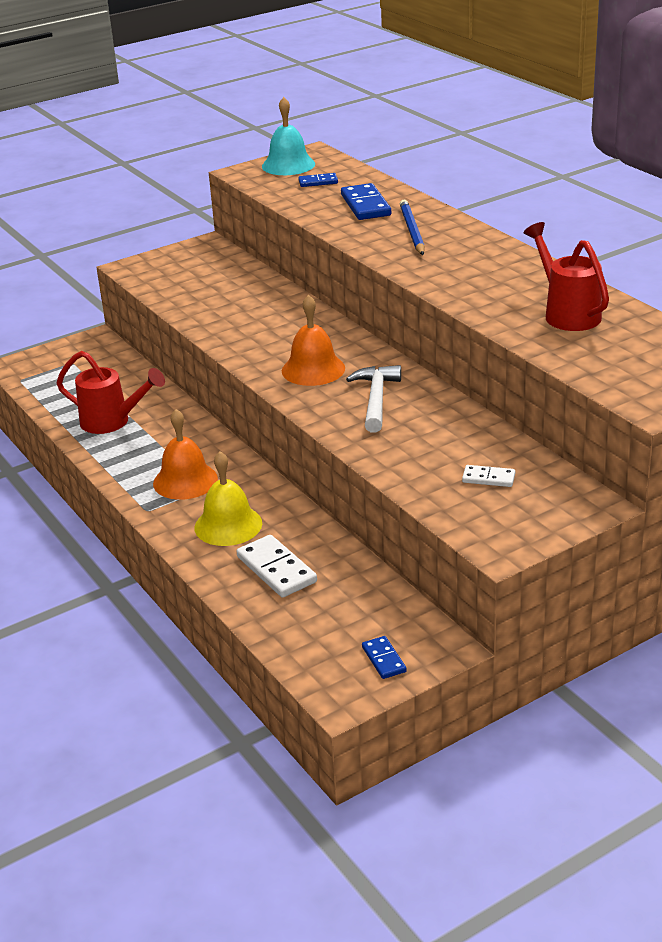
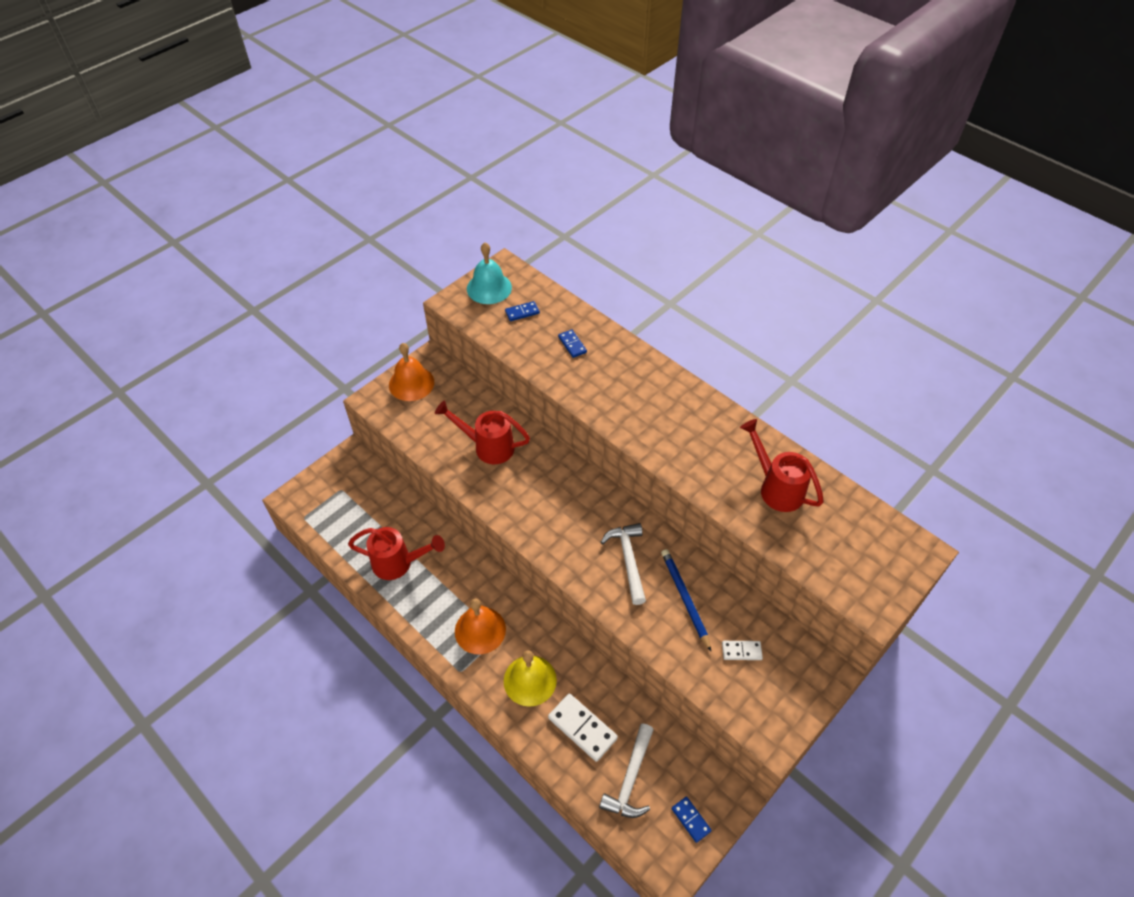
camera: 15 degrees left, 20 degrees up
(245, 307) = (487, 446): none -> red watering can
(313, 369) = (567, 526): orange bell -> orange bell (411, 383)
(319, 616) = (630, 778): none -> white hammer
(366, 205) = (572, 344): blue domino -> blue domino, size x0.57
(412, 231) = (621, 380): blue pencil -> blue pencil (684, 599)

